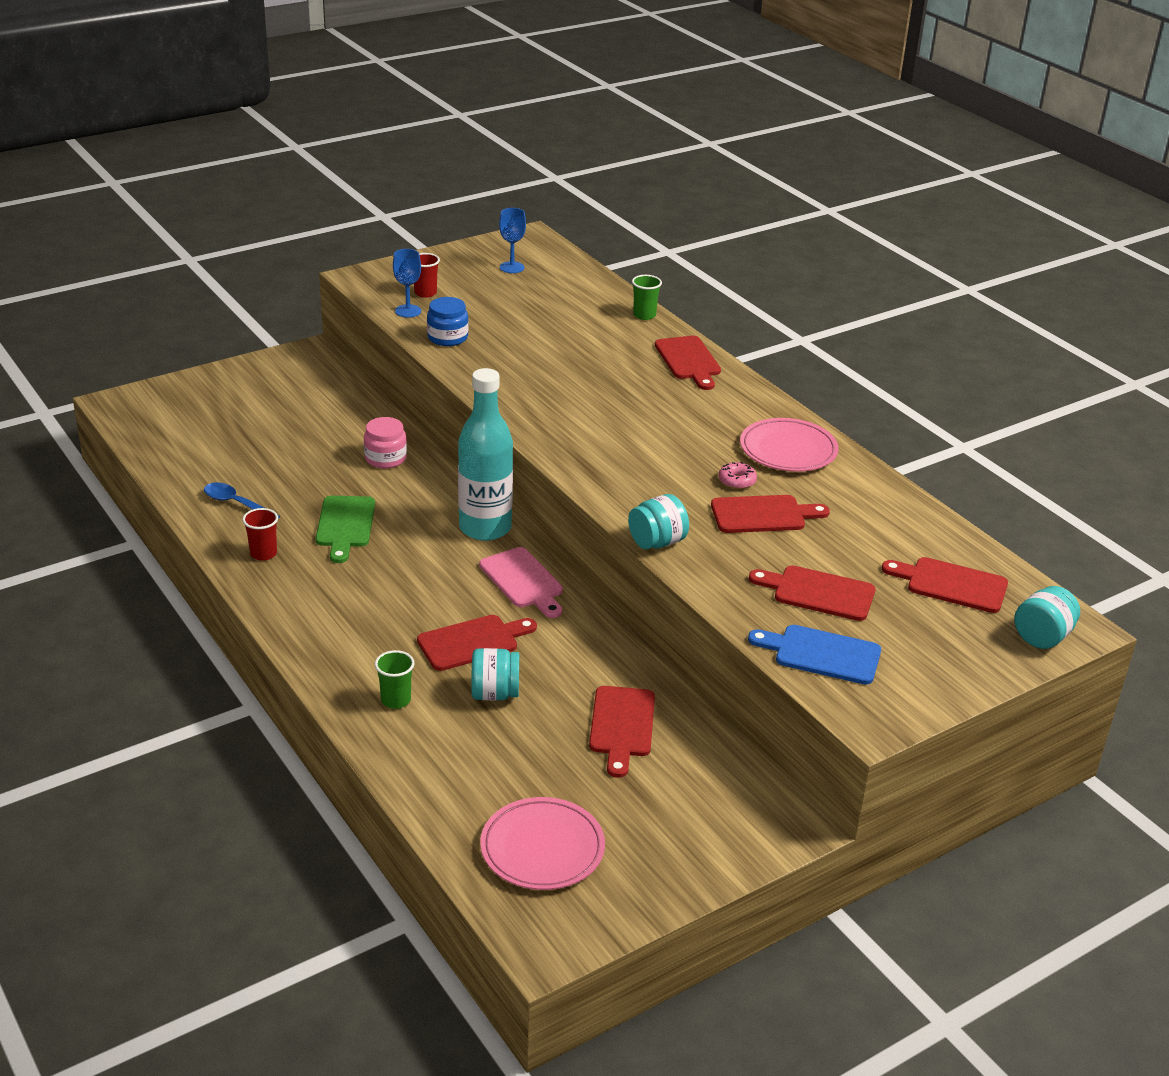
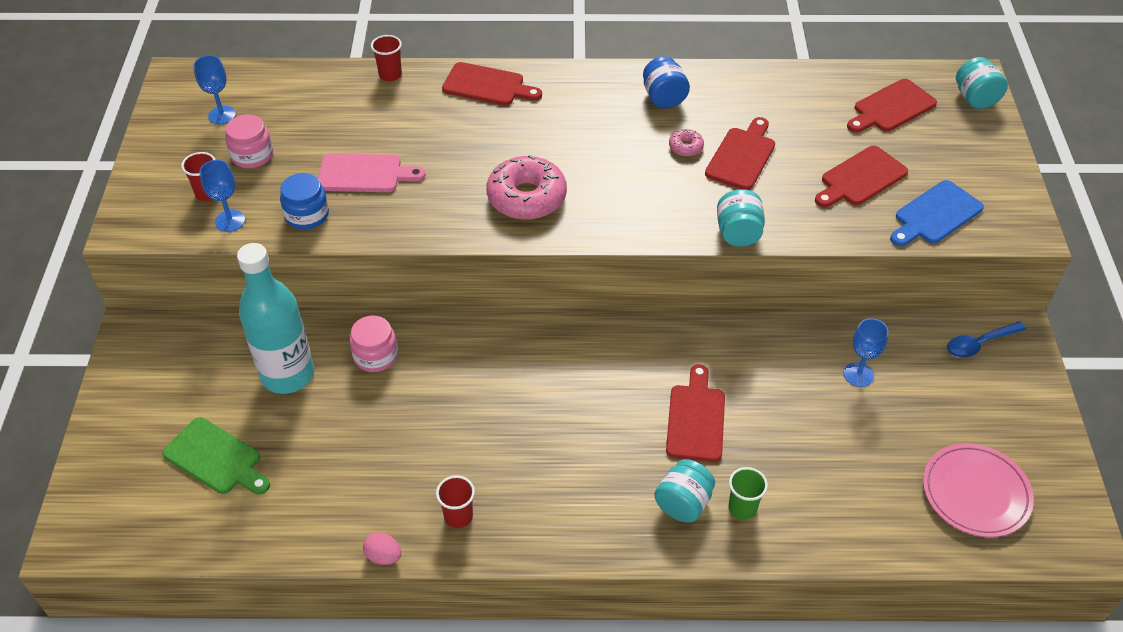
camera: 55 degrees left, 15 degrees up
(199, 533) = (383, 556): none -> pink egg
(236, 503) = (356, 505): blue spoon -> blue spoon (979, 344)
(345, 525) = (460, 433): green cutting board -> green cutting board (216, 458)
(484, 294) = (252, 155): none -> pink jar
(485, 528) = (540, 335): turquoise bottle -> turquoise bottle (287, 374)
(494, 693) = (773, 435): turquoise jar -> turquoise jar (683, 503)
(523, 581) = (634, 346): pink cutting board -> pink cutting board (364, 174)
(577, 423) = (526, 197): none -> pink donut
(622, 726) = (858, 374): red cutting board -> blue goblet
(644, 315) = (390, 75): green cup -> red cup
(788, 450) = (664, 98): pink plate -> blue jar

